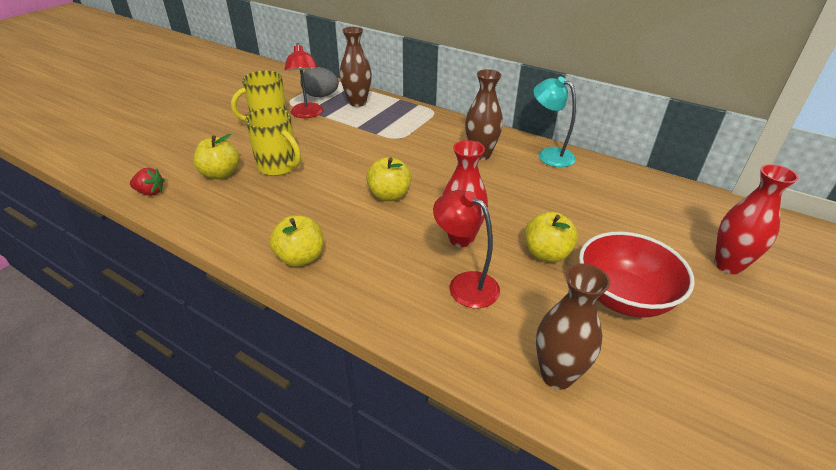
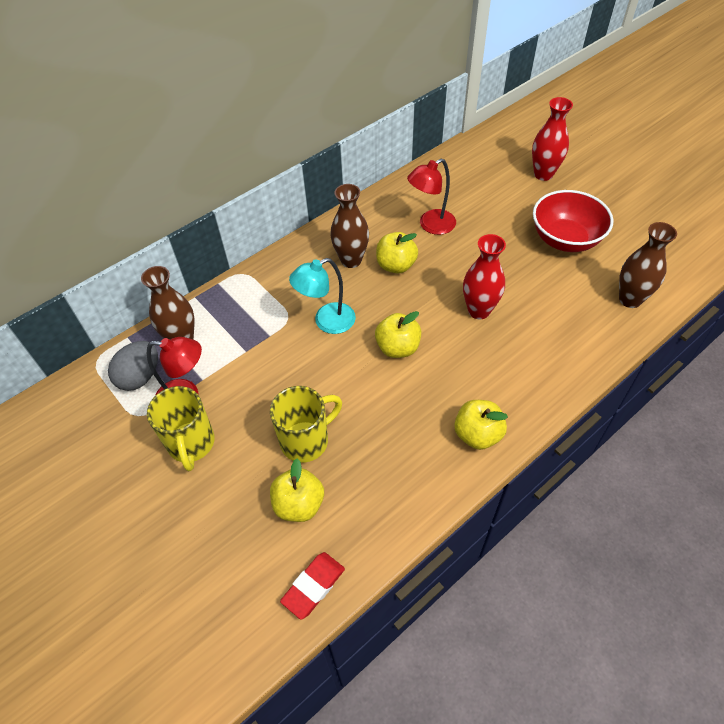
camera: 70 degrees left, 15 degrees up
(150, 192) = (313, 586): red strawberry -> red eraser
(465, 284) = (535, 323): red lamp -> red lamp (431, 225)
(546, 254) = (510, 263): yellow apple -> yellow apple (396, 265)
(549, 154) = (370, 212): turquoise lamp -> turquoise lamp (327, 322)

